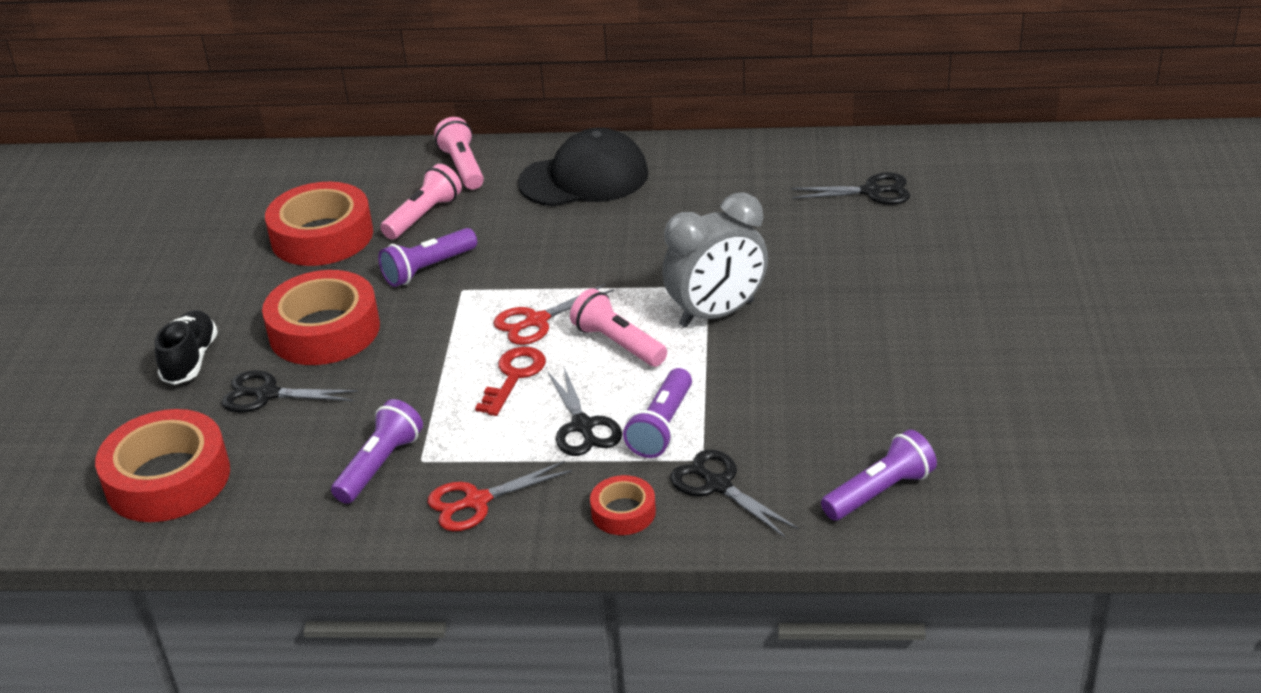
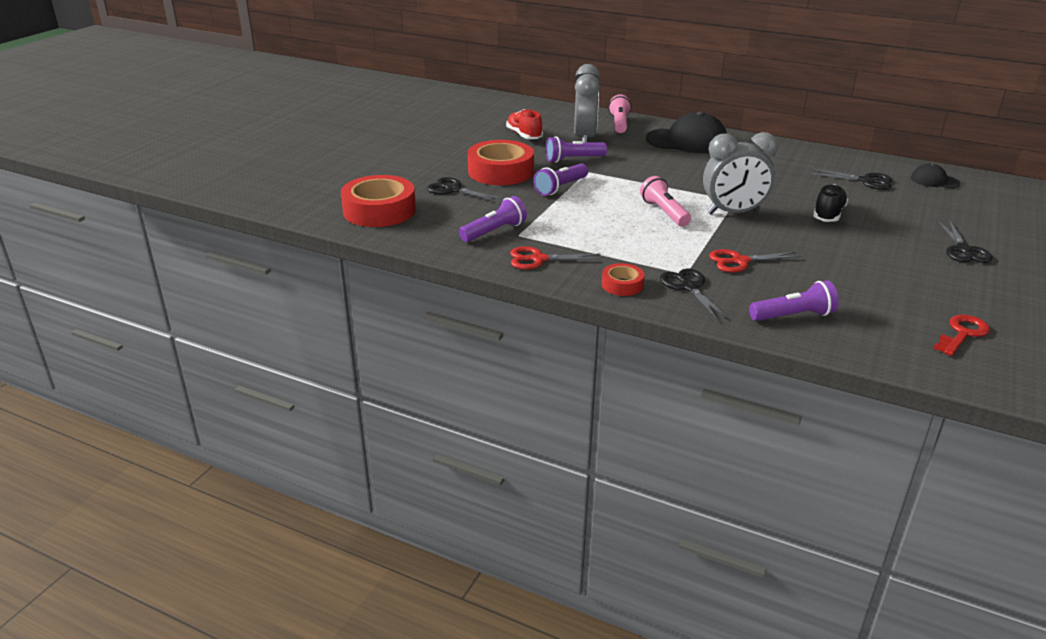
camera: 20 degrees right, 5 degrees down
(190, 360) = (423, 168): black shoe -> black shoe (828, 214)
(322, 236) = (524, 135): red tape -> red shoe
(423, 216) = (585, 138): pink flashlight -> grey clock
(514, 377) = (594, 213): red key -> red key (962, 334)
(536, 321) = (622, 193): red scissors -> red scissors (740, 261)
(583, 426) = (621, 242): black scissors -> black scissors (963, 250)
(662, 427) = (669, 253): purple flashlight -> purple flashlight (561, 188)
(961, 164) = (934, 180): none -> black cap

